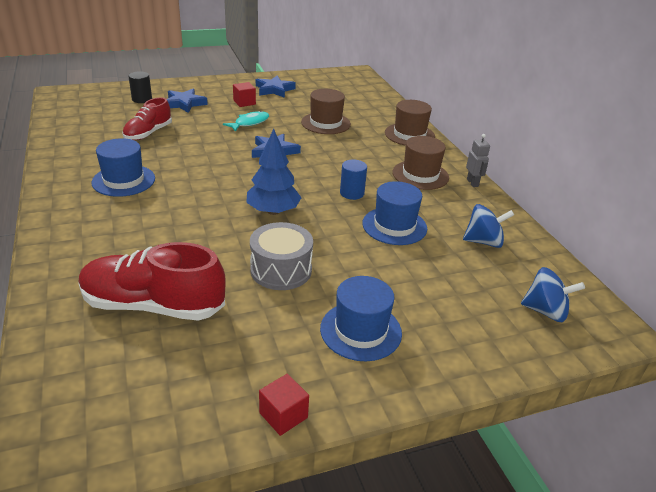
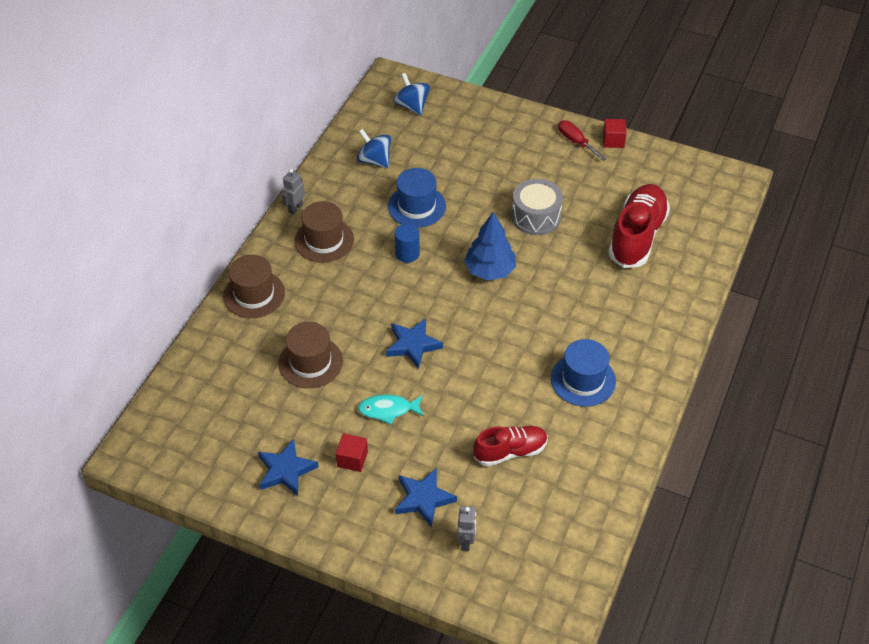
camera: 135 degrees left, 15 degrees up
(142, 99) = (466, 541): black cylinder -> grey robot
(153, 305) = (637, 236): red shoe -> red shoe turned 120 degrees counterclockwise
(329, 381) = (576, 142): none -> red screwdriver
(360, 331) = (530, 154): blue hat -> none

